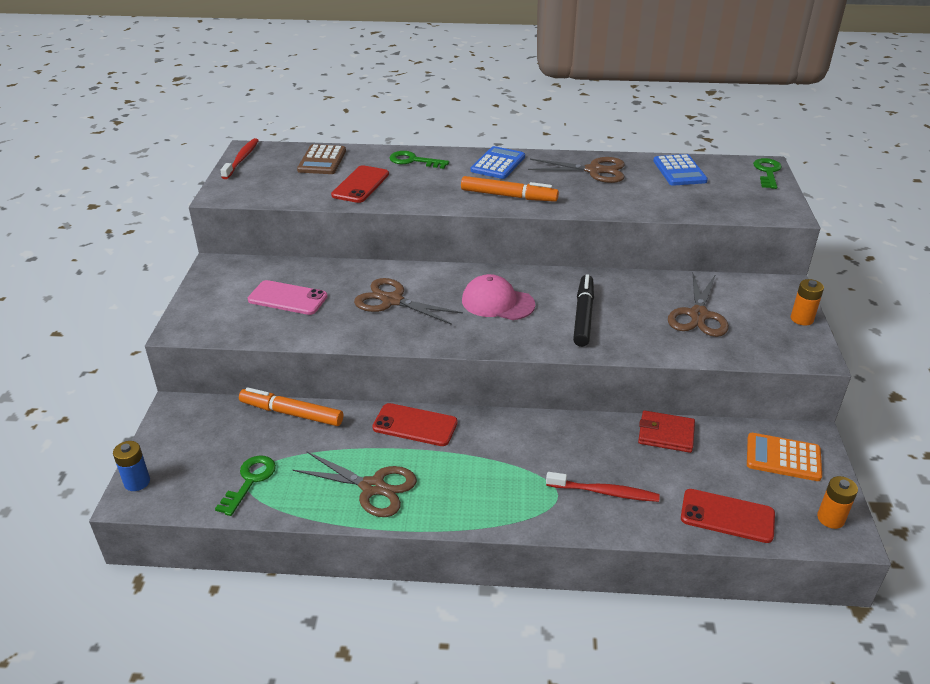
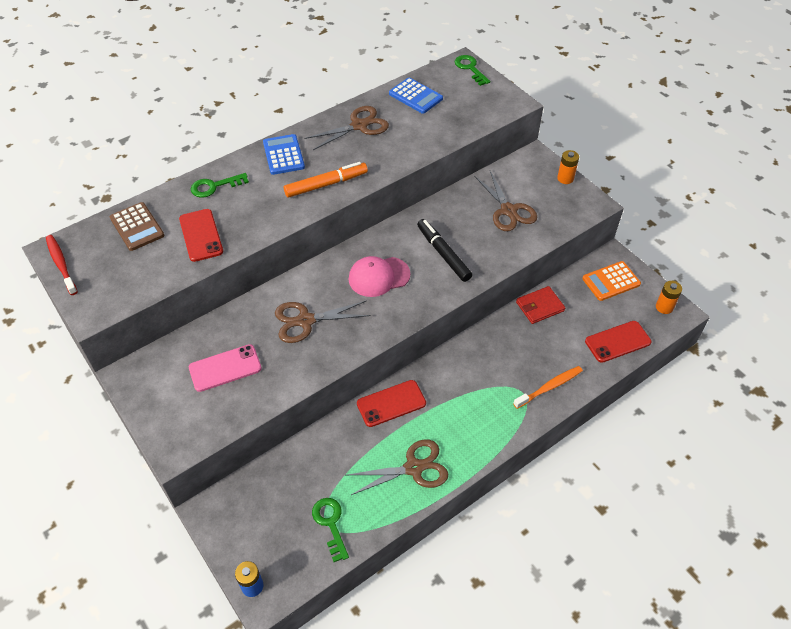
camera: 40 degrees left, 15 degrees up
(291, 413) = (299, 453): orange marker -> none
(593, 508) = (549, 387): none -> orange toothbrush
(604, 492) = (545, 372): red toothbrush -> none

